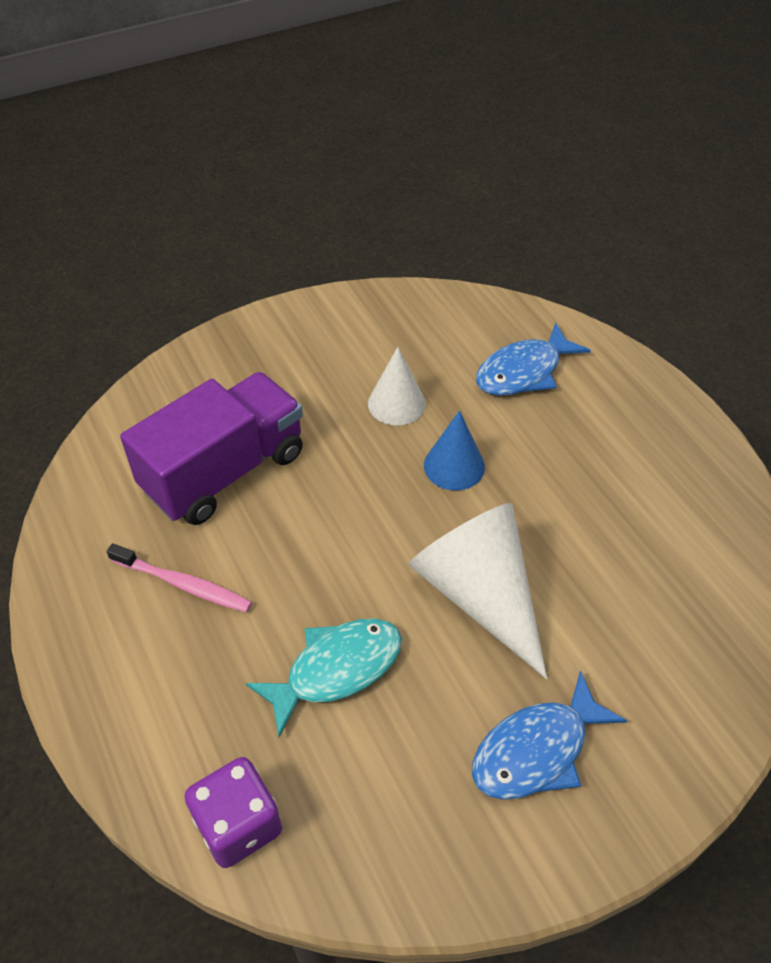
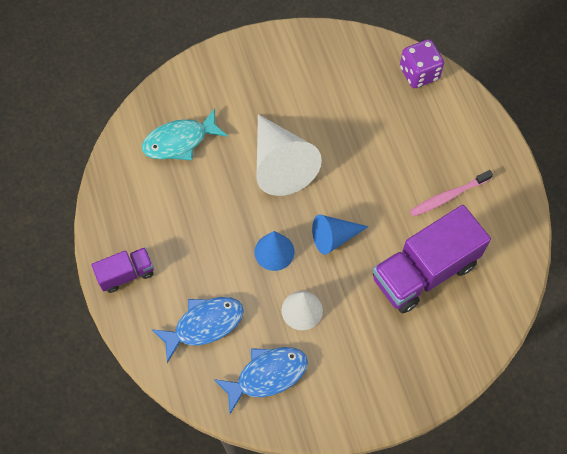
camera: 170 degrees left, 15 degrees up
(183, 584) = (448, 196): pink toothbrush -> pink toothbrush turned 60 degrees counterclockwise
(336, 670) = (366, 135): turquoise fish -> turquoise fish (180, 141)
(367, 497) = (334, 237): none -> blue cone
(537, 750) = (273, 83): blue fish -> blue fish (267, 375)
(655, 411) = (126, 274): none -> purple truck

